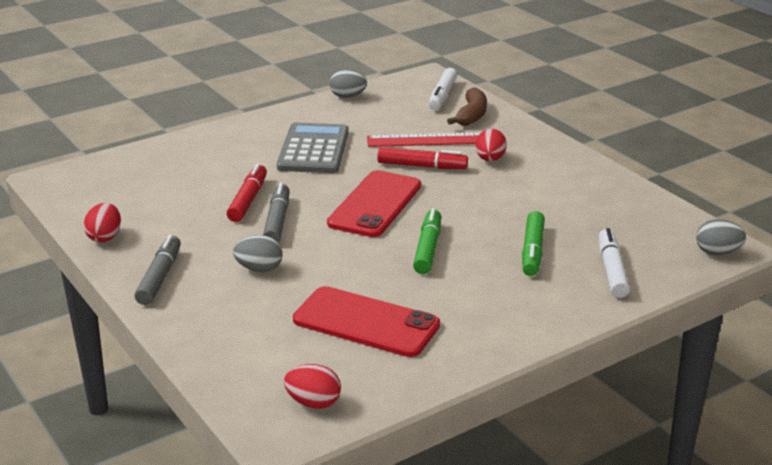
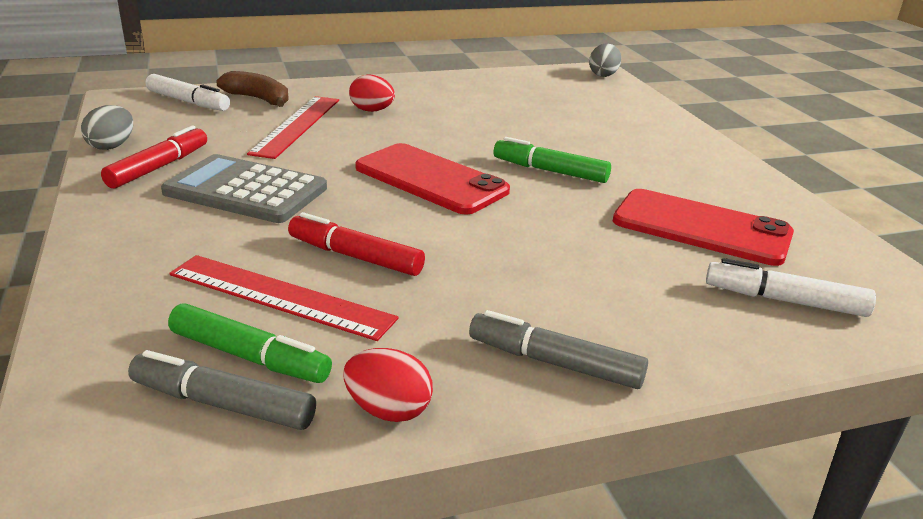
camera: 75 degrees left, 0 degrees up
(194, 189) = (280, 296): none -> red ruler
(259, 269) = (558, 275): grey egg -> none
(277, 221) = (432, 244): grey marker -> grey marker (223, 404)
(313, 403) = (871, 283): red egg -> none
(366, 322) = (701, 228): red phone -> red phone turned 75 degrees clockwise
(422, 166) = (356, 141): red marker -> red marker (159, 167)
(532, 251) = (575, 129): green marker -> green marker (249, 356)
(611, 270) = (621, 110): white marker -> white marker (784, 300)

